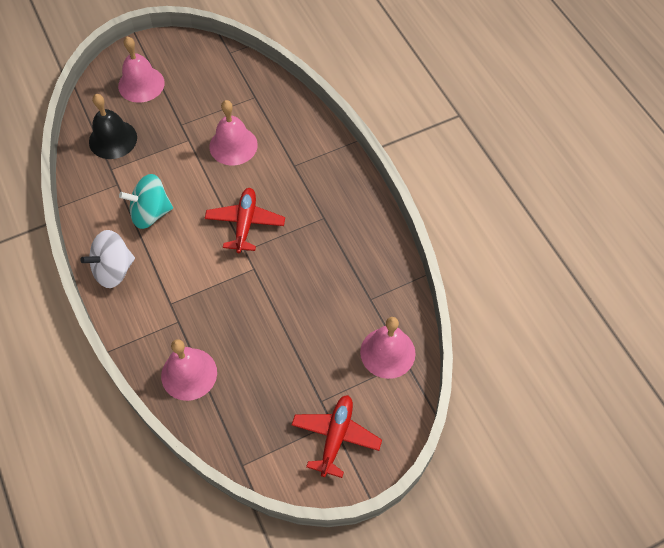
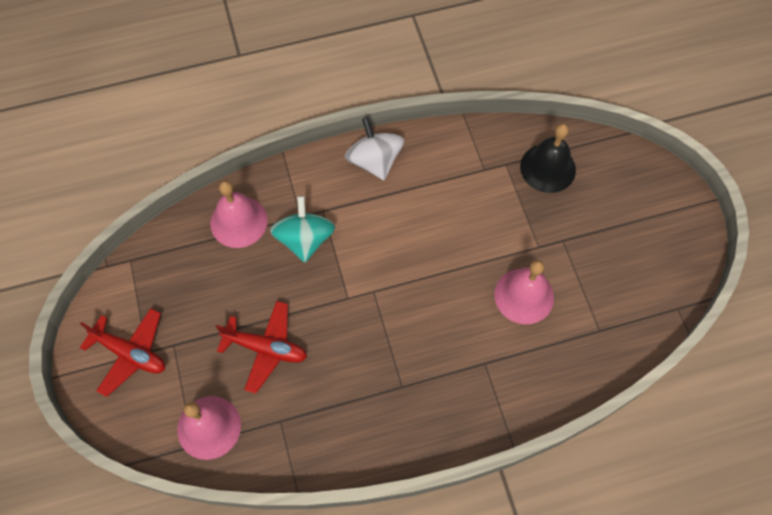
camera: 100 degrees right, 5 degrees up
(141, 84) = (629, 202): pink bell -> none
(150, 213) = (440, 200): turquoise spinning top -> turquoise spinning top (305, 239)
(245, 223) = (409, 296): red plane -> red plane (266, 348)

